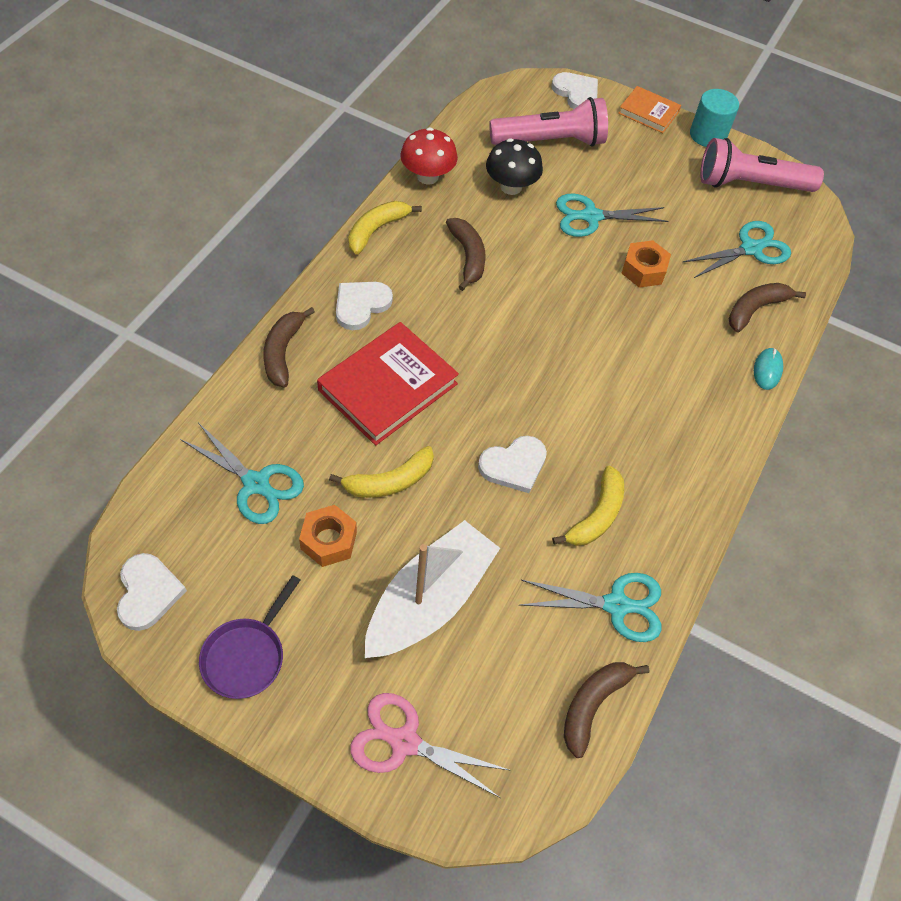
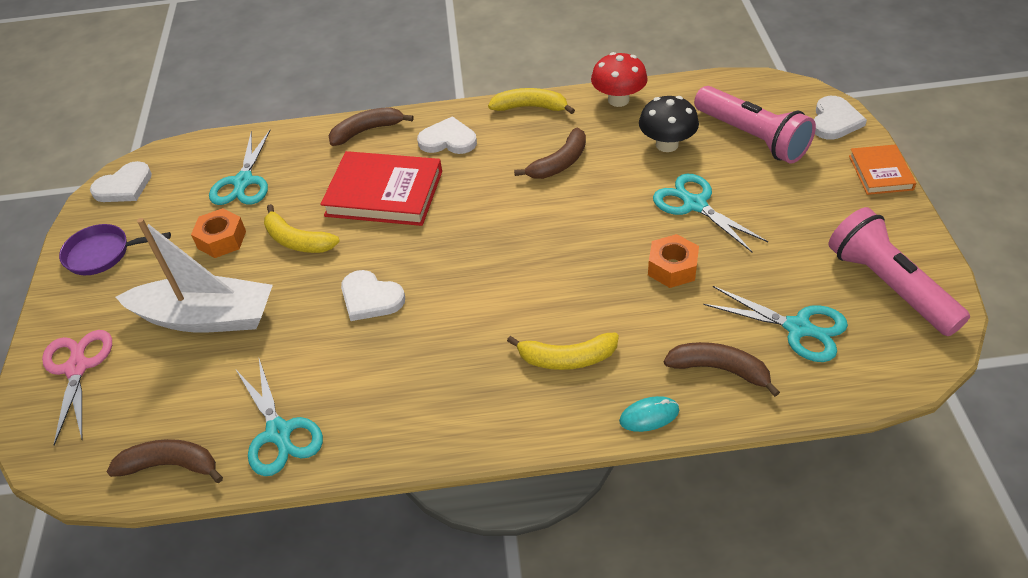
camera: 65 degrees right, 10 degrees down
(596, 516) = (362, 374): yellow banana -> yellow banana (567, 358)
(707, 135) = (912, 224): turquoise cylinder -> none

